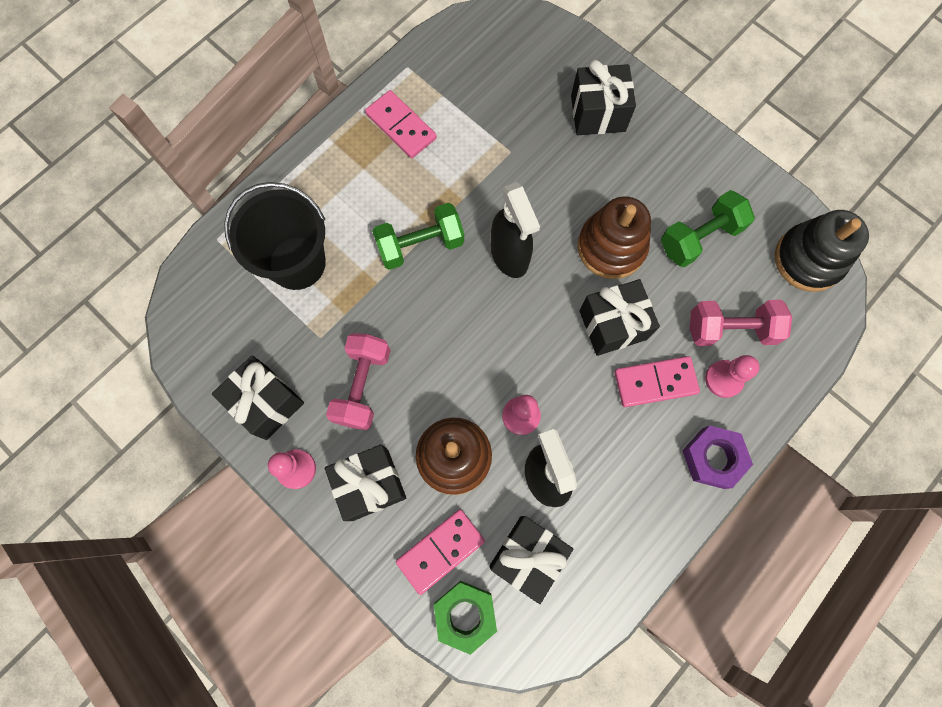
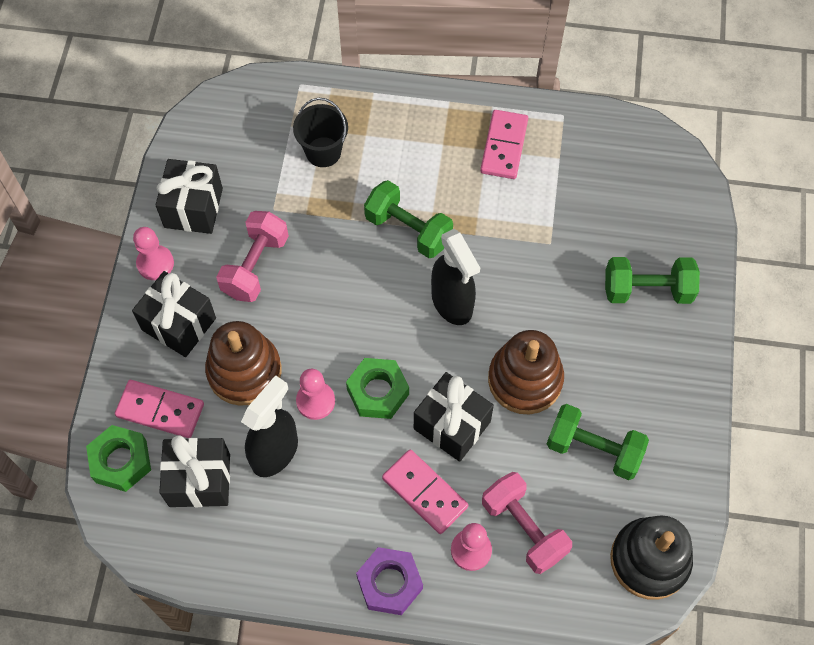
camera: 55 degrees right, 10 degrees down
(297, 263) = (323, 152): black bucket -> black bucket, size x0.63
(363, 386) = (255, 266): pink dumbbell -> pink dumbbell turned 45 degrees counterclockwise
(509, 256) = (452, 303): black spray bottle -> black spray bottle turned 60 degrees counterclockwise
(546, 362) = (378, 392): none -> green nut
(598, 113) = (647, 290): black gift -> green dumbbell

